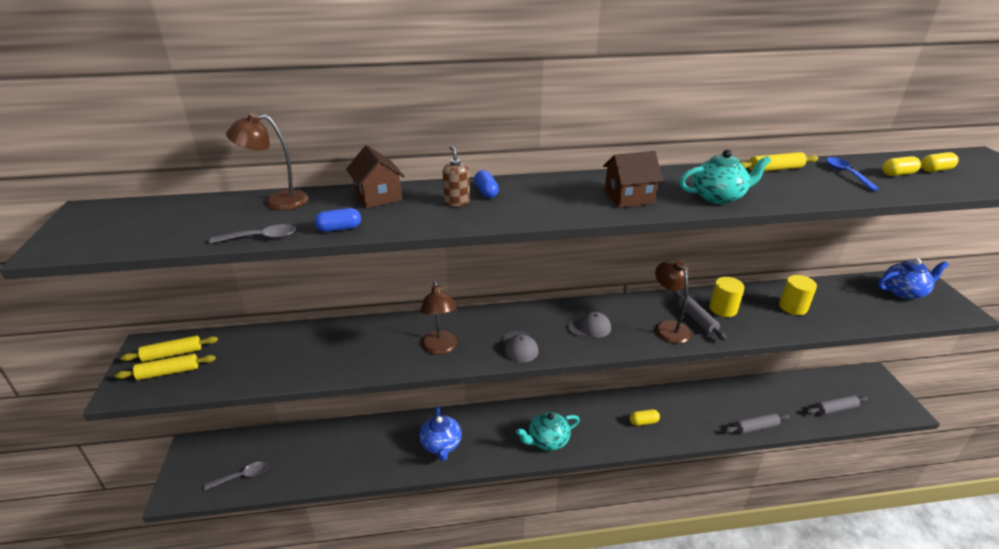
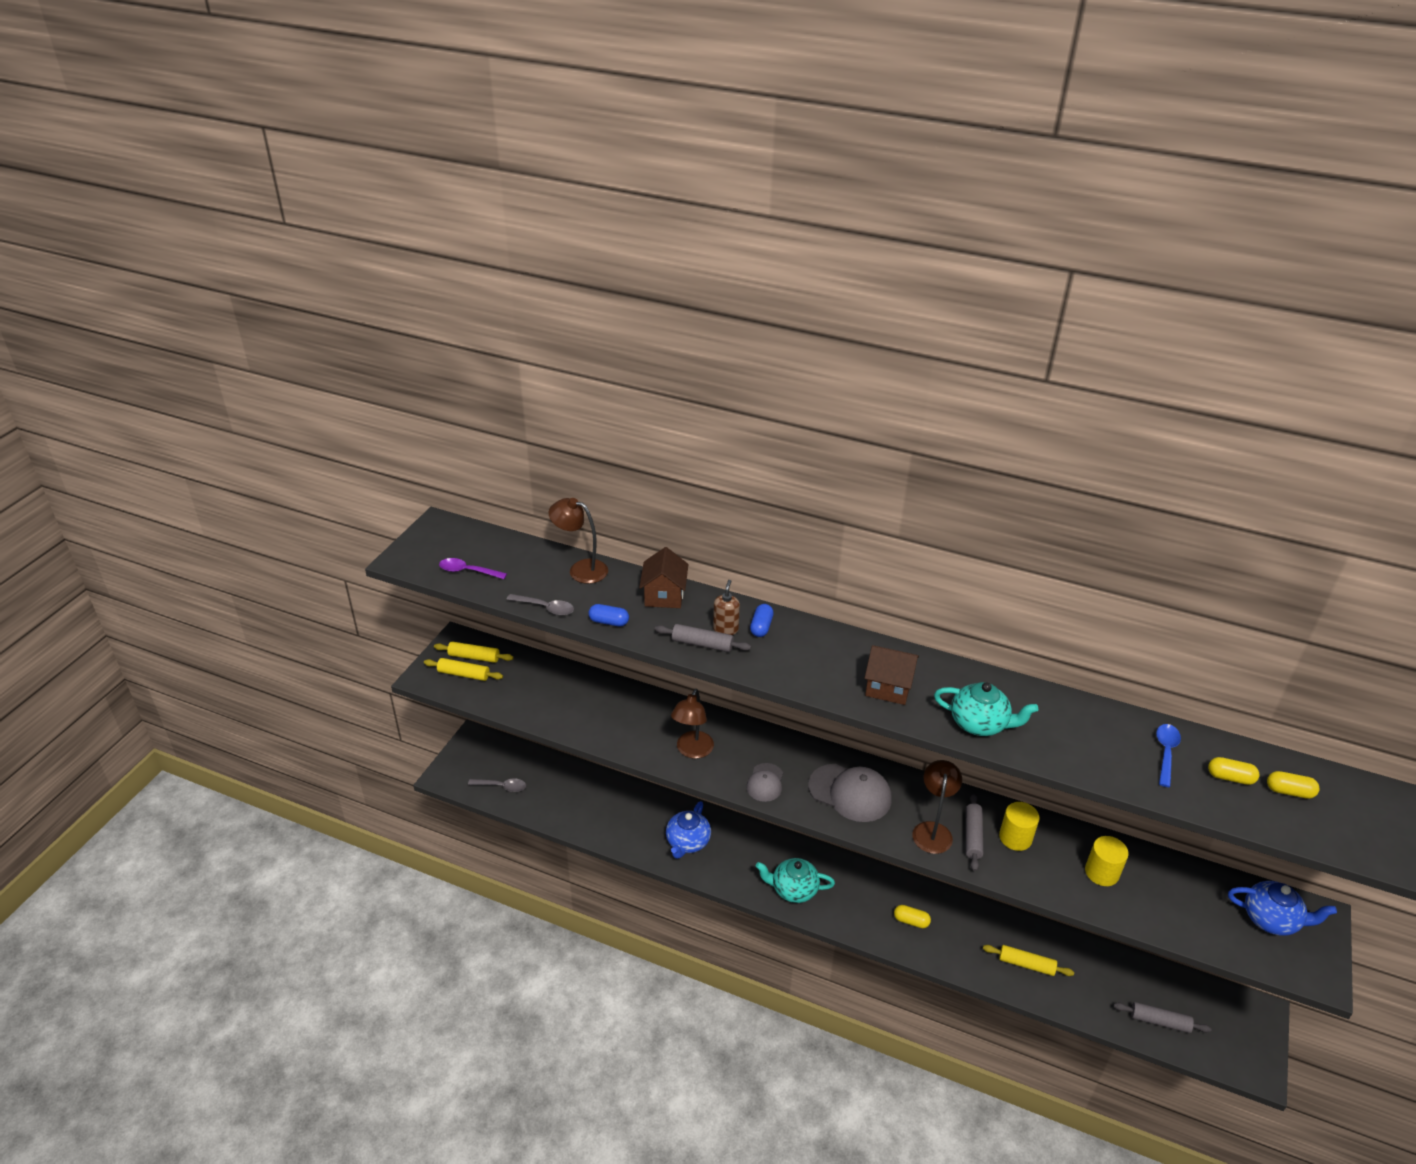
camera: 30 degrees right, 5 degrees up
(145, 235) = (468, 571): none -> purple spoon
(589, 327) = (850, 793): grey cap -> grey cap, size x1.73
(755, 427) = (1036, 990): grey rolling pin -> grey rolling pin (702, 644)
(775, 169) = (1090, 713): yellow rolling pin -> yellow rolling pin (1026, 964)

